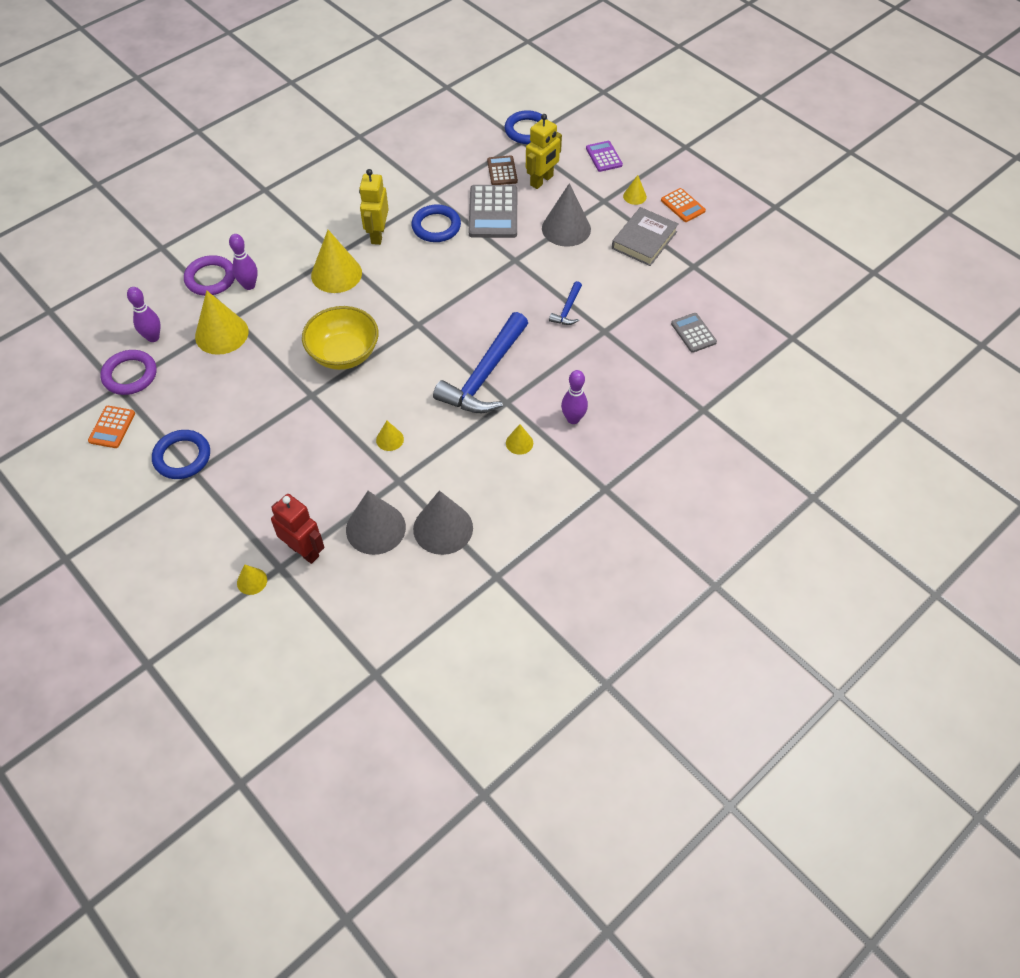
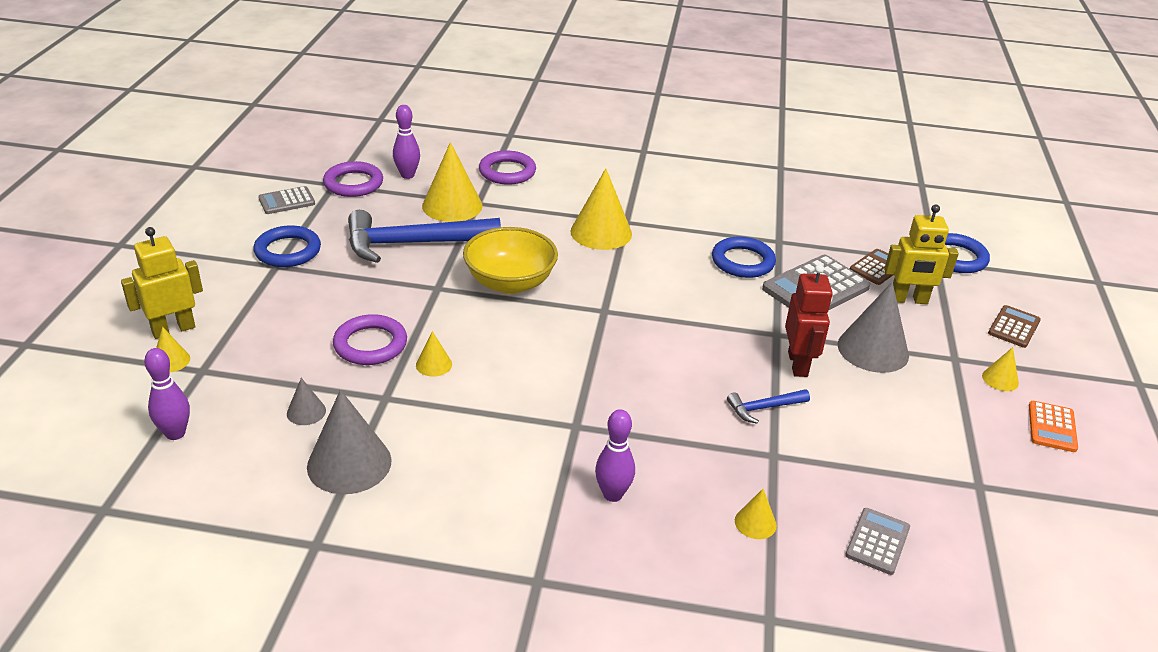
camera: 50 degrees right, 20 degrees down
(112, 427) = (287, 201): orange calculator -> grey calculator
(249, 285) = (525, 194): purple bowling pin -> purple bowling pin (175, 433)
(304, 550) = (236, 376): red robot -> red robot (798, 364)
(338, 462) = (370, 344): none -> purple ring
(375, 528) = (306, 412): grey cone -> grey cone, size x0.49
(377, 235) = (681, 232): yellow robot -> yellow robot (173, 329)
(484, 375) = (593, 390): blue hammer -> blue hammer (413, 244)
(519, 443) = (529, 465): yellow cone -> yellow cone (755, 523)
(604, 157) = (1014, 327): purple calculator -> brown calculator
(644, 240) = (951, 420): grey book -> none

